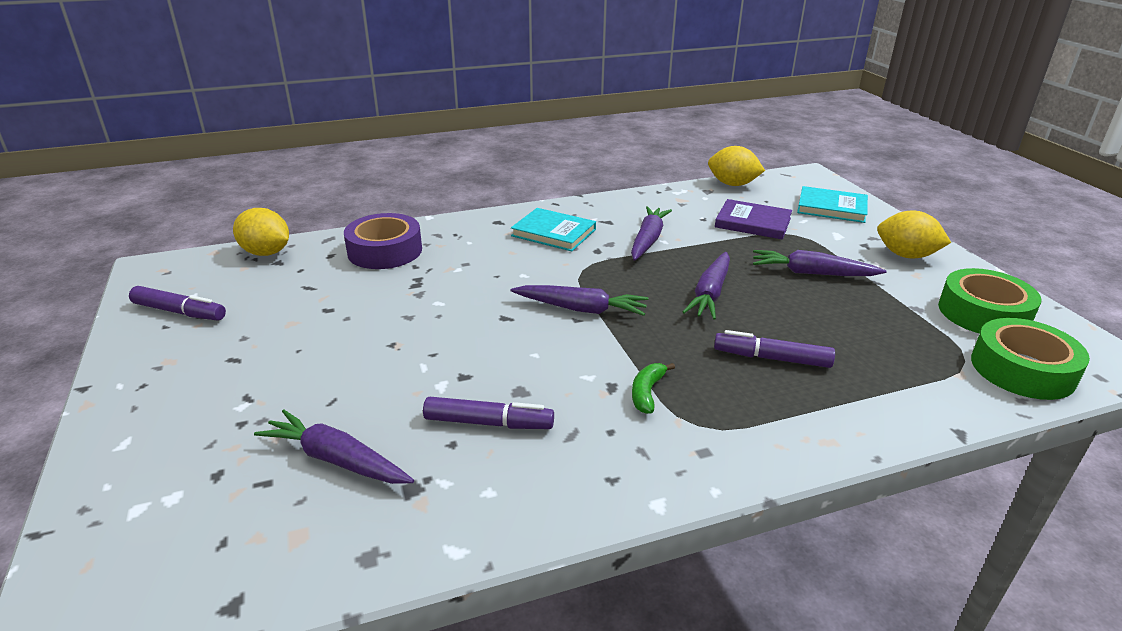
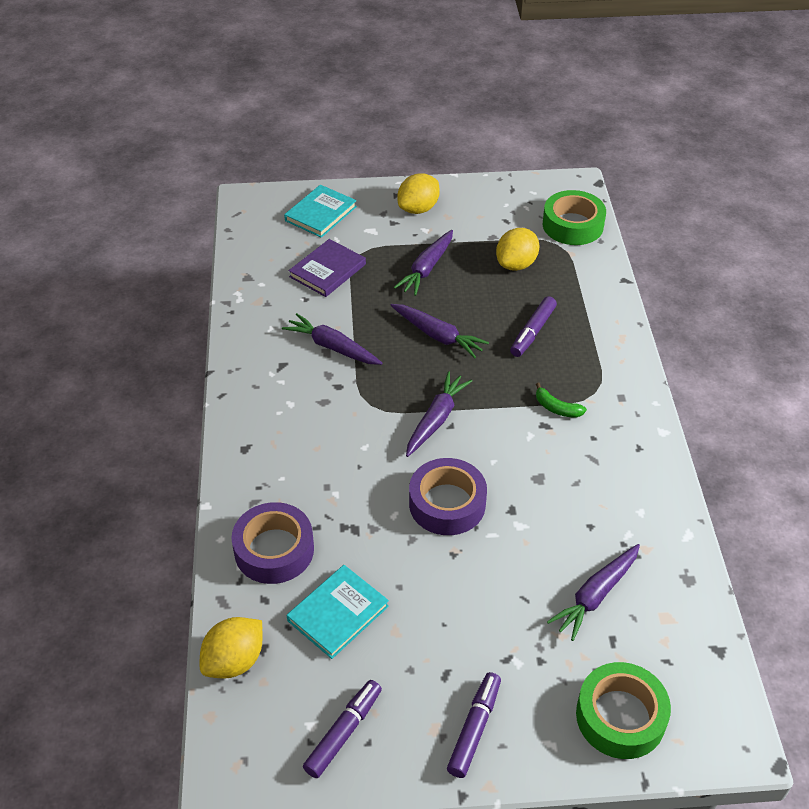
camera: 75 degrees left, 15 degrees up
(461, 331) = (447, 503): none -> purple tape
(488, 423) = (572, 502): purple marker -> purple marker (474, 728)
(553, 233) = (289, 409): turquoise book -> turquoise book (338, 613)
(732, 184) = (241, 256): yellow lemon -> yellow lemon (516, 264)
(983, 313) = (507, 210): green tape -> green tape (620, 716)

